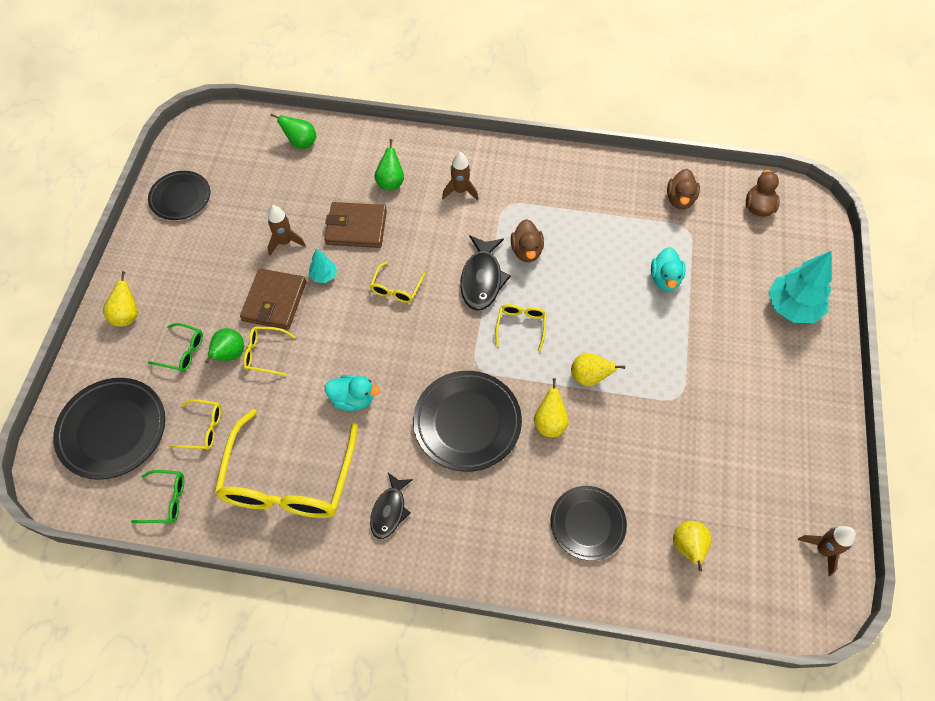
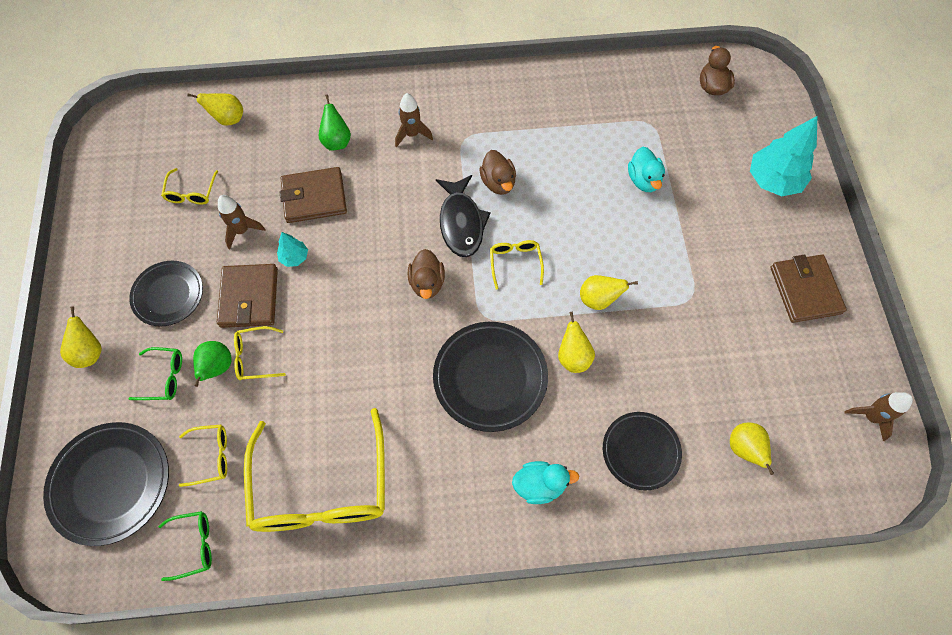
camera: 15 degrees left, 5 degrees up
(180, 198) = (112, 208): black plate -> black plate (168, 295)
(301, 143) = (228, 119): green pear -> yellow pear
(353, 399) = (364, 383): turquoise duck -> turquoise duck (539, 485)
(389, 510) = (437, 491): black fish -> none
(396, 288) = (375, 253): yellow glasses -> yellow glasses (191, 192)
(680, 199) = (634, 95): brown duck -> brown duck (427, 283)
(793, 416) = (805, 290): none -> brown wallet

